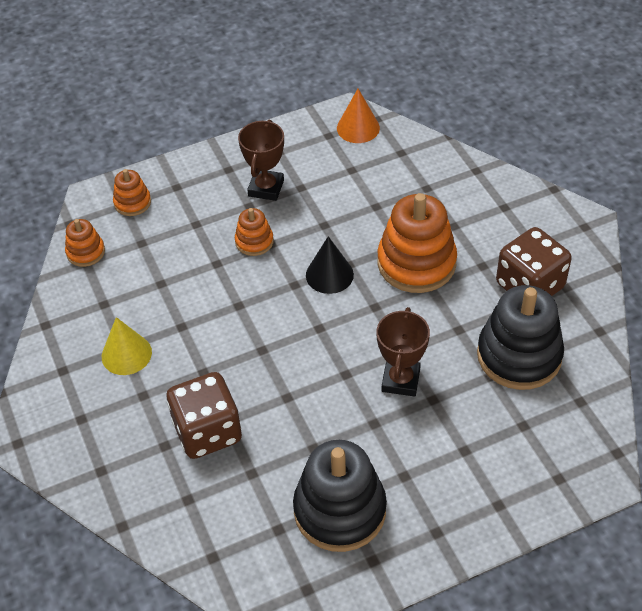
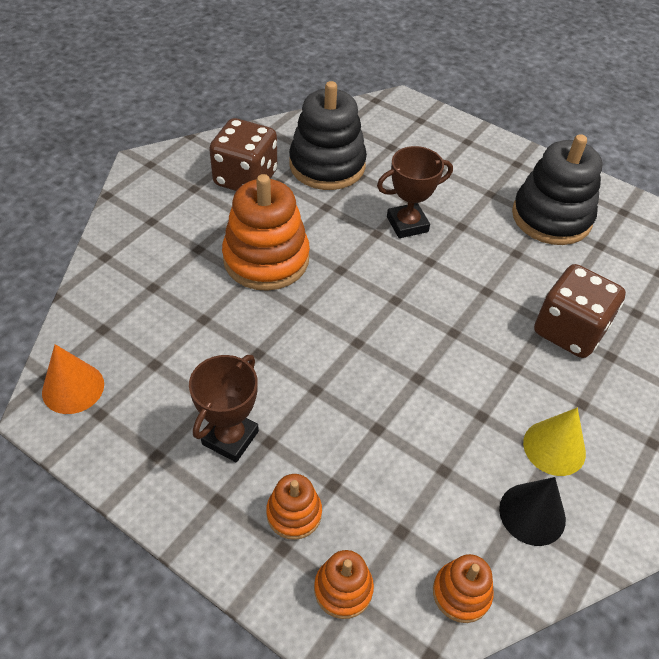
camera: 125 degrees left, 0 degrees up
(254, 241) = (322, 407): orange stacking toy -> orange stacking toy (294, 513)
(266, 188) = (230, 438): brown trophy -> brown trophy turned 45 degrees counterclockwise
(329, 275) = (325, 319): black cone -> black cone (532, 514)

